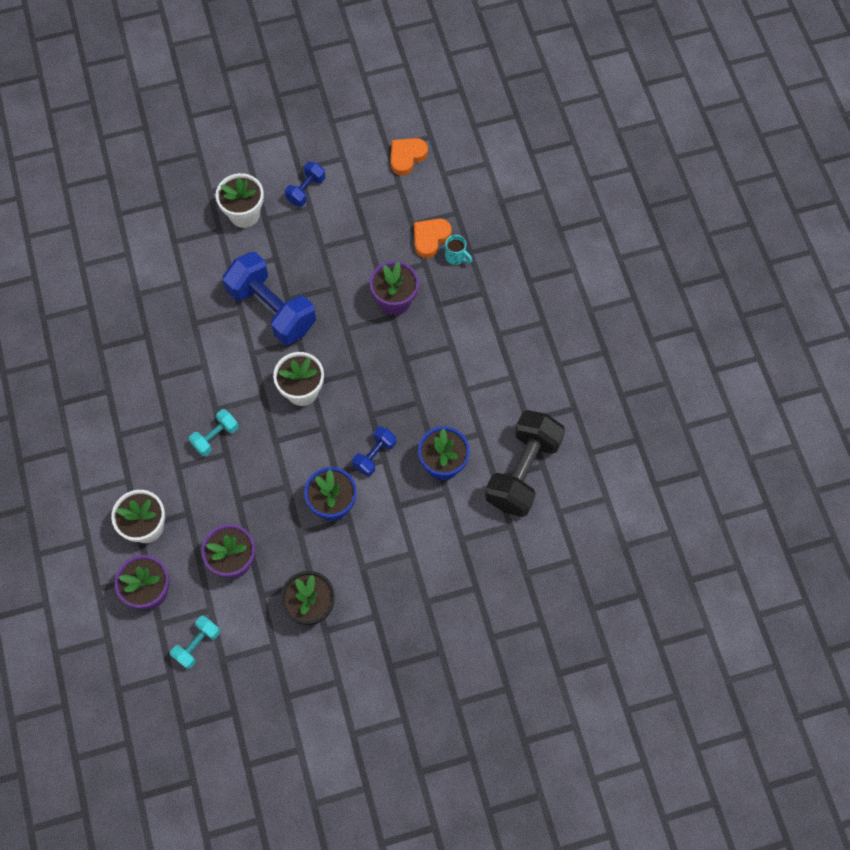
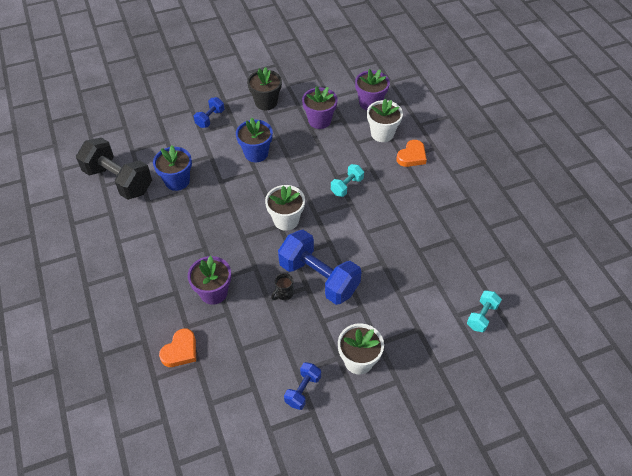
camera: 175 degrees right, 15 degrees down
(197, 644) = (334, 82): turquoise dumbbell -> turquoise dumbbell (482, 316)
(315, 293) = (284, 293): none -> black mug
(374, 455) = (228, 183): blue dumbbell -> blue dumbbell (210, 119)
(407, 157) = (202, 436): orange heart -> orange heart (412, 156)
(456, 257) = (157, 335): turquoise mug -> none
(523, 471) = (118, 181): black dumbbell -> black dumbbell turned 75 degrees counterclockwise

